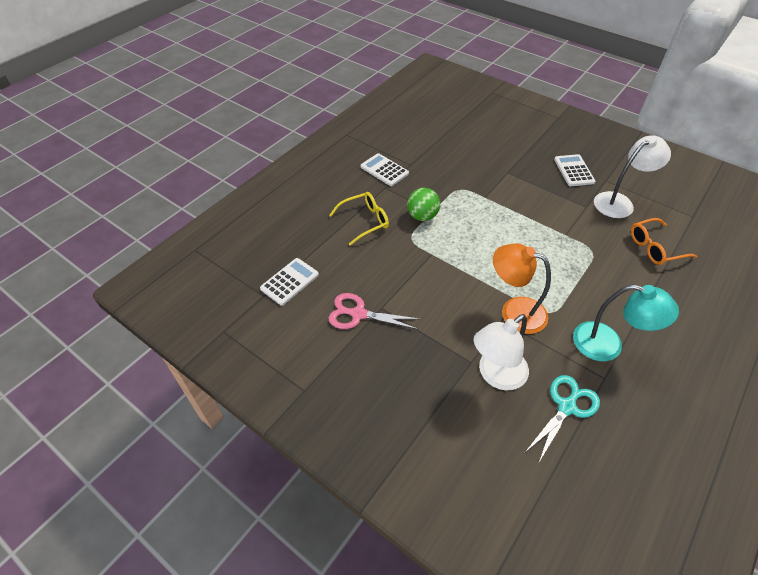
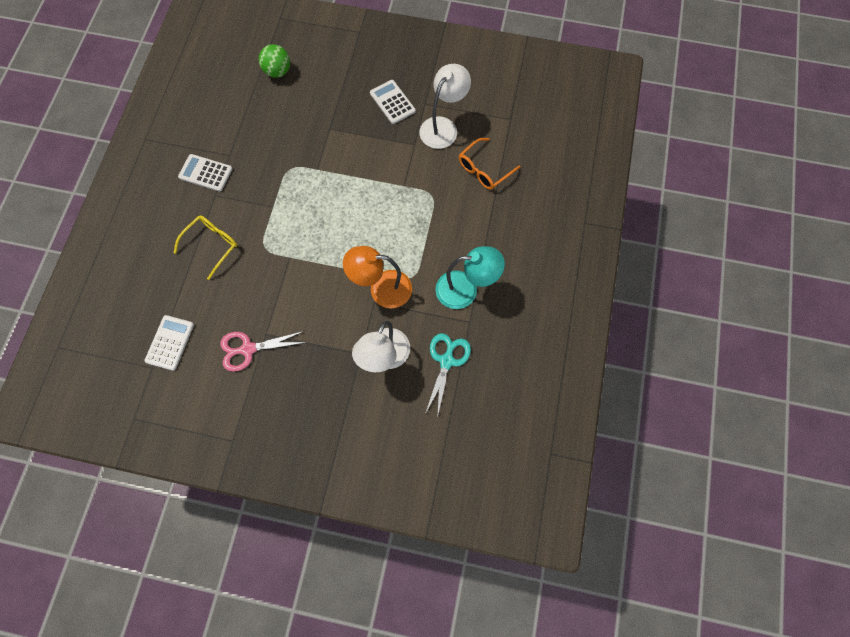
camera: 25 degrees left, 20 degrees up
(422, 216) = (265, 217): green ball -> green ball (278, 71)

